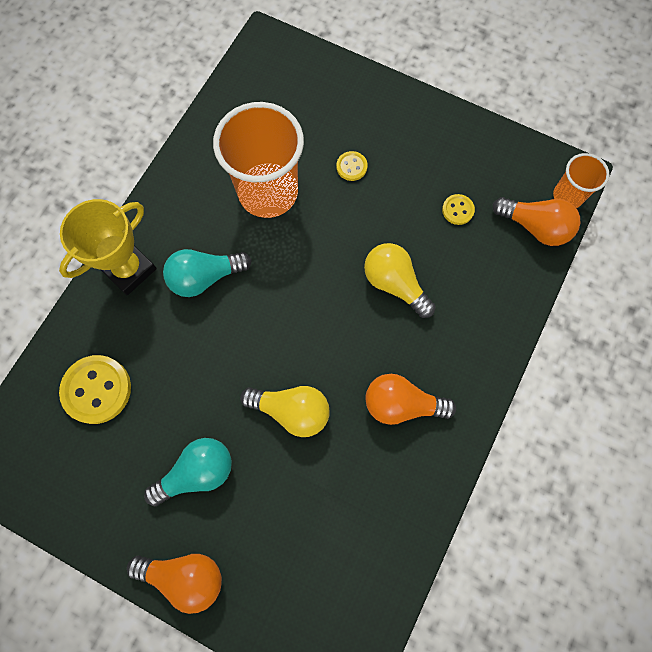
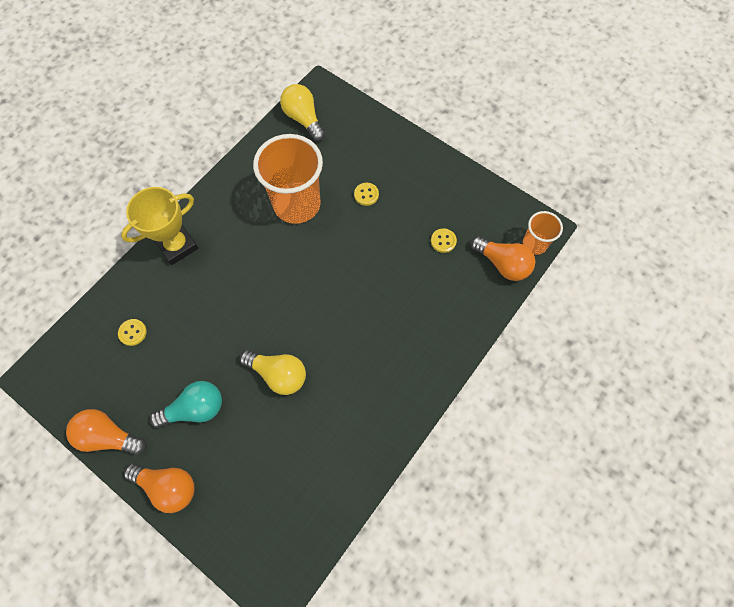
camera: 10 degrees right, 5 degrees down
(97, 390) = (132, 332): yellow button -> yellow button, size x0.51
(205, 277) = (234, 261): turquoise light bulb -> none
(394, 284) = (380, 290): yellow light bulb -> yellow light bulb (303, 119)
(401, 404) = (366, 384): orange light bulb -> orange light bulb (108, 436)

